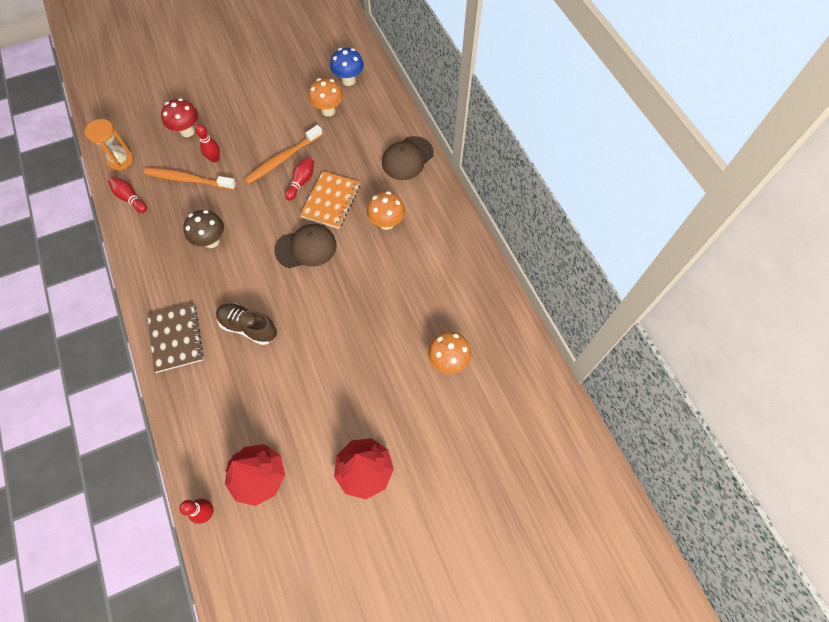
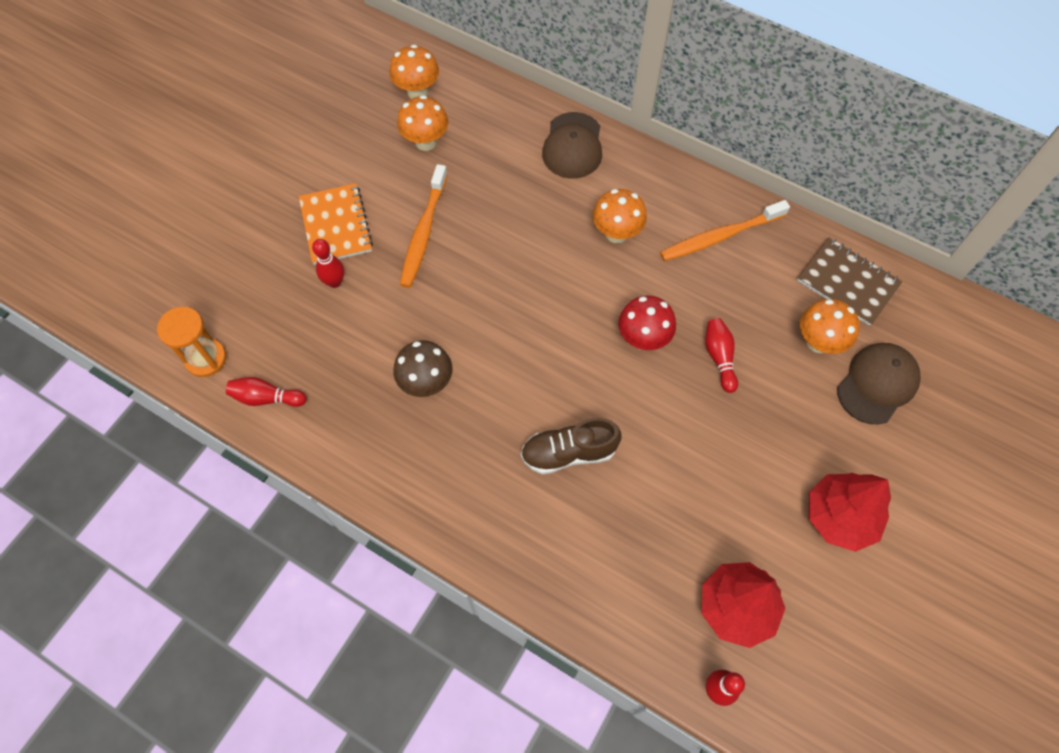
camera: 35 degrees left, 0 degrees up
(176, 338) = (493, 525): brown notebook -> brown notebook (847, 283)
(187, 131) = (264, 269): red mushroom -> red mushroom (643, 339)
(189, 180) = (325, 327): orange toothbrush -> orange toothbrush (720, 236)
(301, 182) = (472, 246): red bowling pin -> red bowling pin (719, 358)
(306, 248) = (550, 319): brown cap -> brown cap (877, 384)
(331, 201) = (529, 247): orange notebook -> orange notebook (336, 225)
(348, 80) = (417, 92): blue mushroom -> orange mushroom

